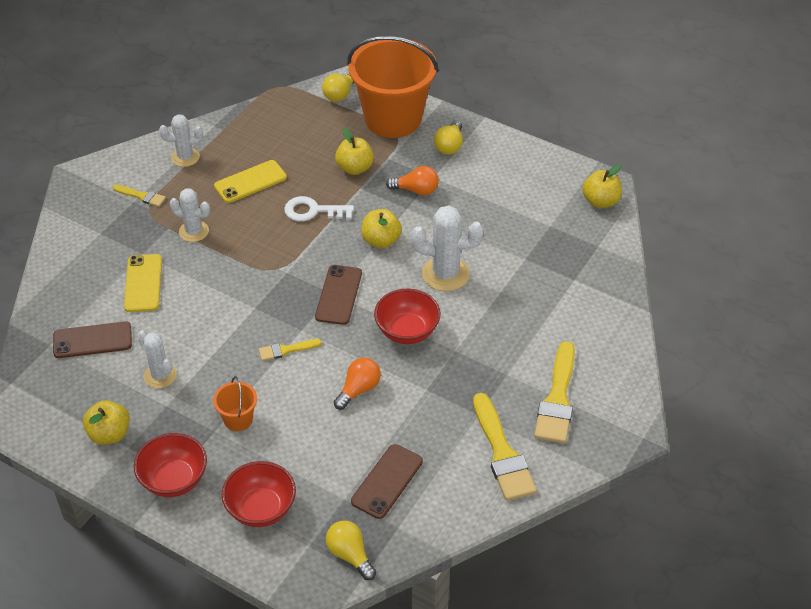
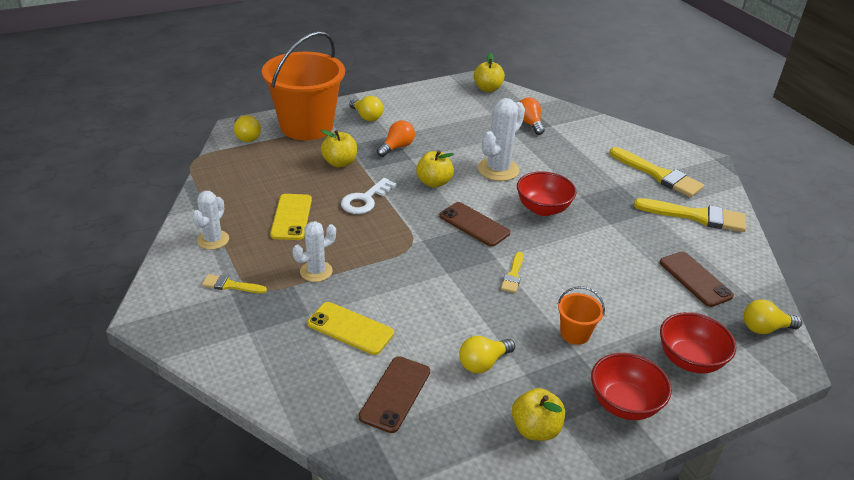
camera: 60 degrees left, 10 degrees down
(141, 196) = (231, 285): yellow brush -> yellow brush turned 135 degrees counterclockwise
(160, 375) = (483, 363): white cactus -> yellow light bulb
(358, 389) = (587, 255): orange light bulb -> orange light bulb (529, 124)

